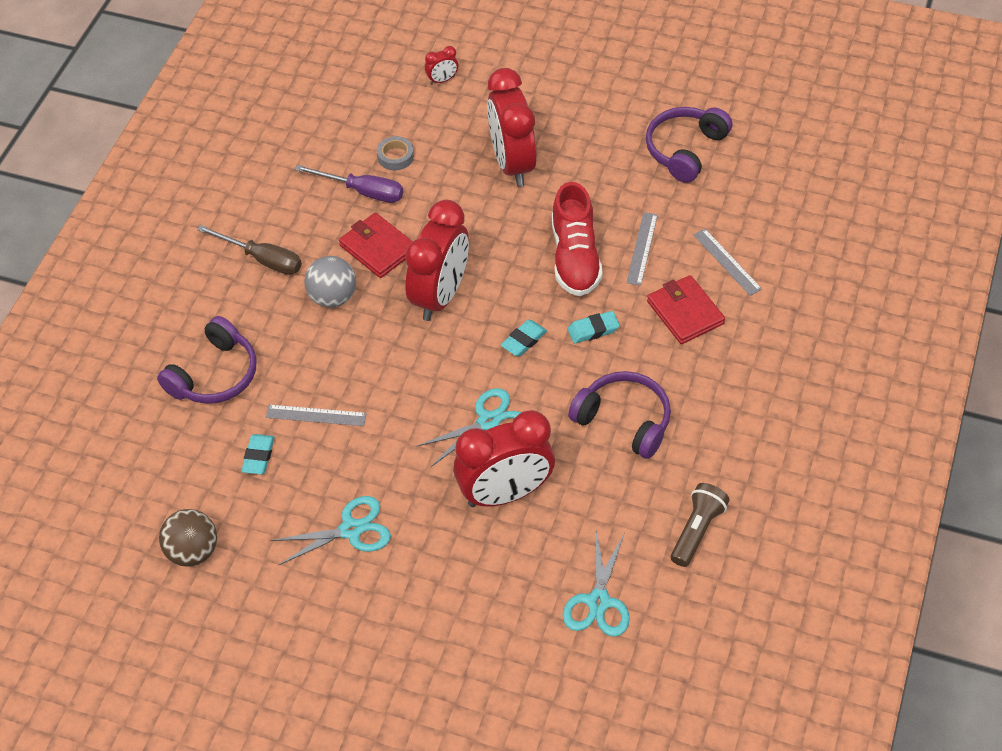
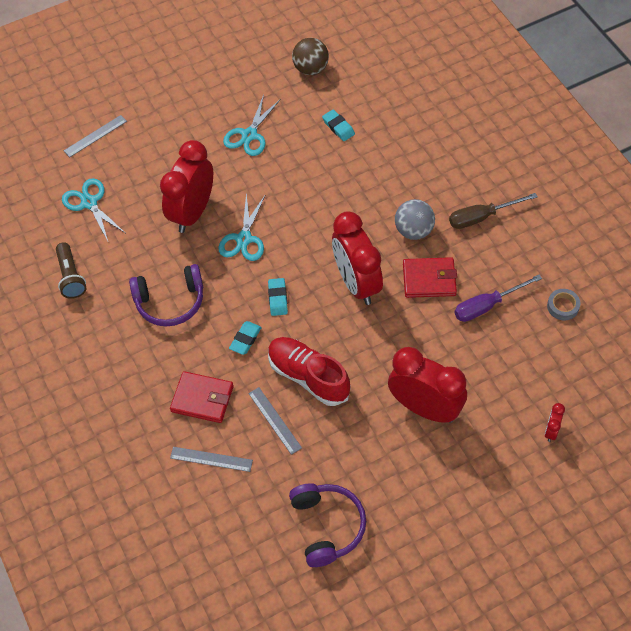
camera: 135 degrees right, 5 degrees up
(214, 375) = (415, 142): purple headphones -> none
(316, 415) = (337, 167): grey ruler -> grey ruler (95, 136)
(395, 156) = (501, 346): grey tape -> grey tape (563, 306)

